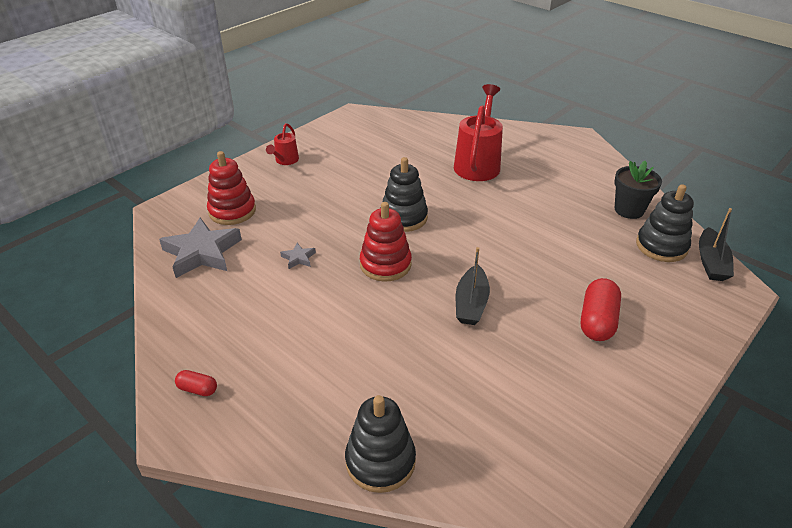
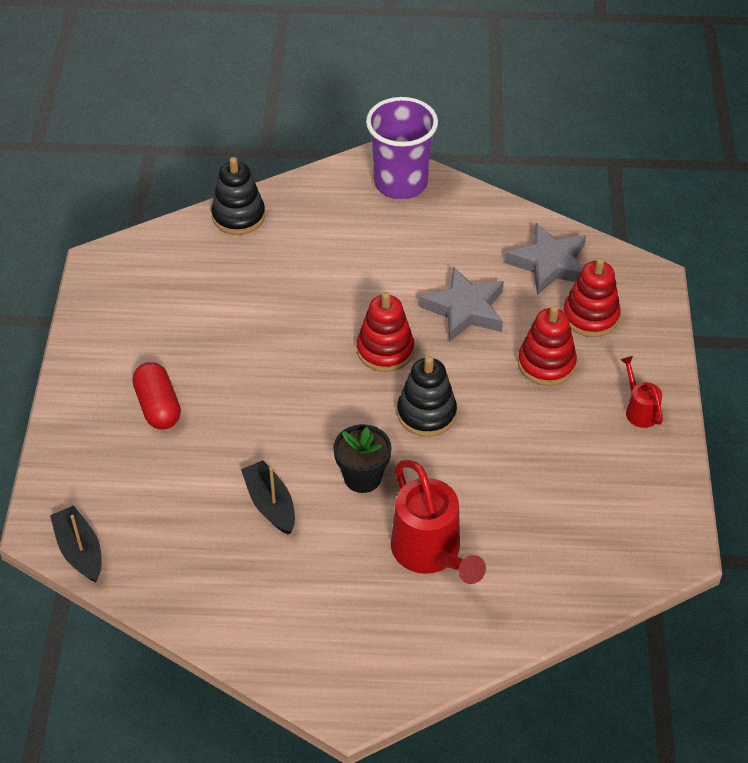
camera: 140 degrees right, 10 degrees up
(197, 389) = (400, 183): red capsule -> purple cup
(297, 203) = (546, 363): none -> red stacking toy
(298, 258) = (465, 309): grey star -> grey star, size x2.28
(471, 303) = (276, 358): black boat -> black boat (270, 504)
(629, 210) = (202, 583): black flower pot -> black flower pot (362, 477)
(661, 246) = (140, 543): black stacking toy -> none

